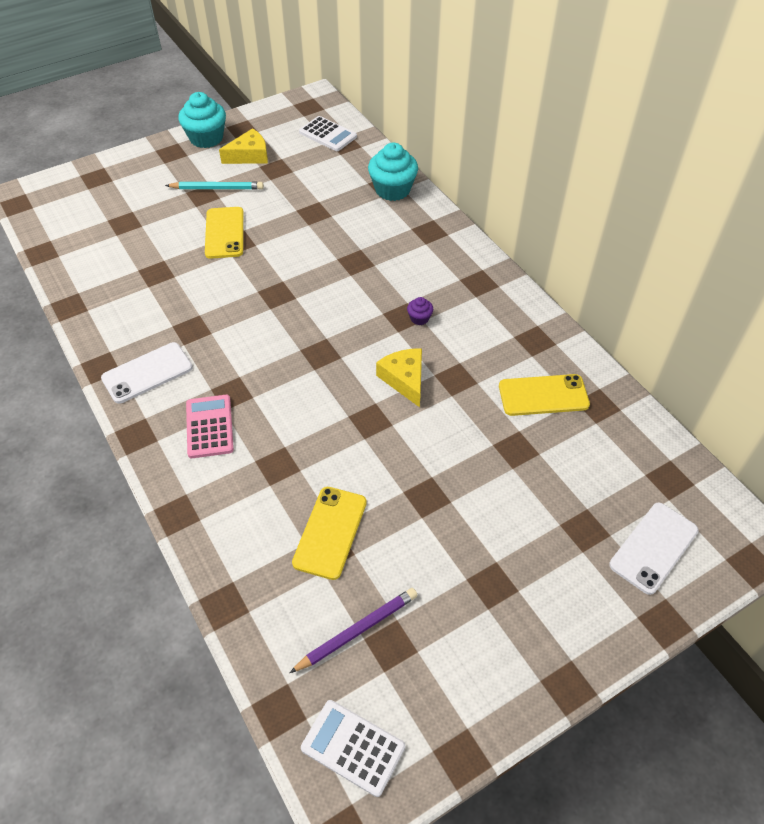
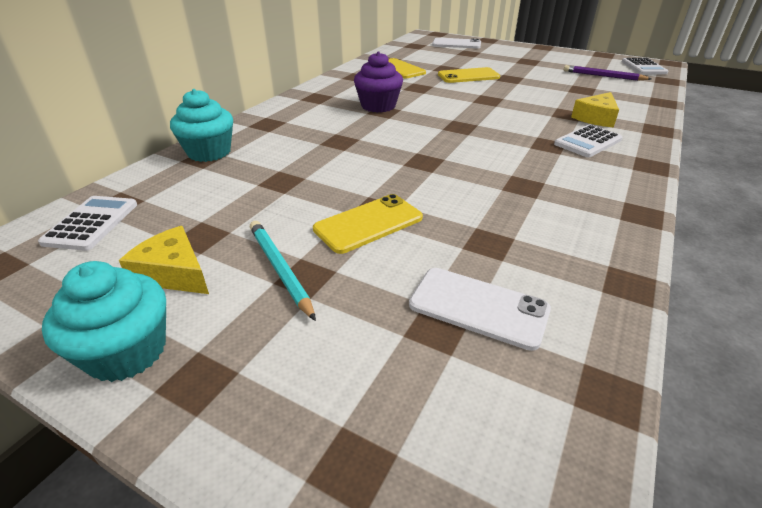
camera: 120 degrees left, 15 degrees down
(147, 373) = (600, 186): white phone -> white phone (478, 307)
(209, 426) = (588, 142): pink calculator -> white calculator
(330, 532) = (574, 91): yellow phone -> yellow phone (468, 76)
(404, 379) = (441, 98): yellow cheese -> yellow cheese (596, 118)
(419, 318) = (378, 106): purple cupcake -> purple cupcake, size x2.17

